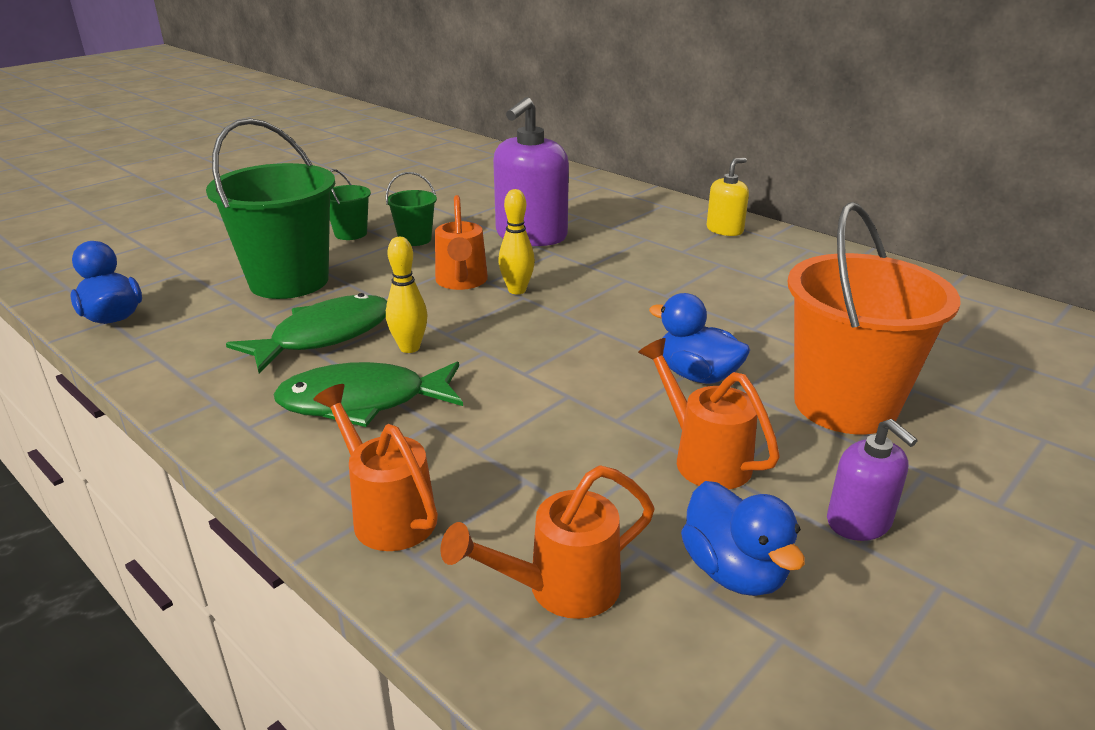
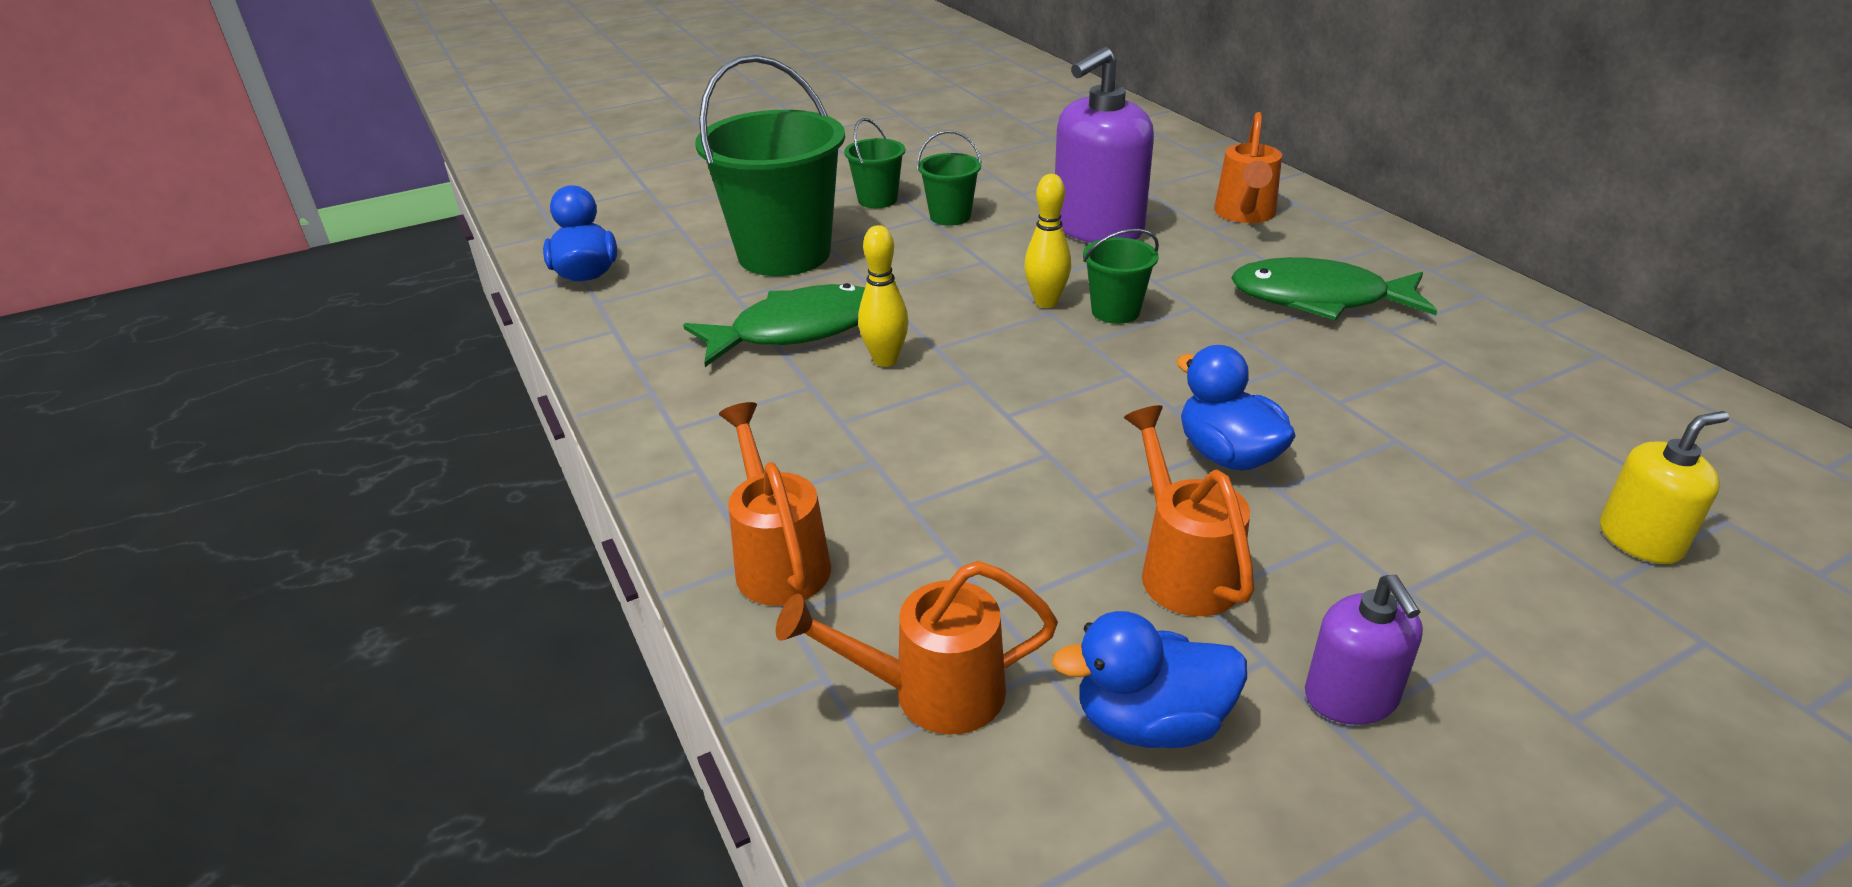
camera: 20 degrees right, 5 degrees up
(363, 402) = (805, 420): green fish -> green fish (1318, 299)
(461, 282) = (982, 282): orange watering can -> orange watering can (1244, 215)
(571, 290) = (1115, 311): none -> green bucket
(725, 230) = (1370, 250): yellow soap dispenser -> yellow soap dispenser (1640, 539)
(734, 571) = (1150, 722): blue duck -> blue duck turned 90 degrees clockwise
(845, 405) = (1417, 533): orange bucket -> none

